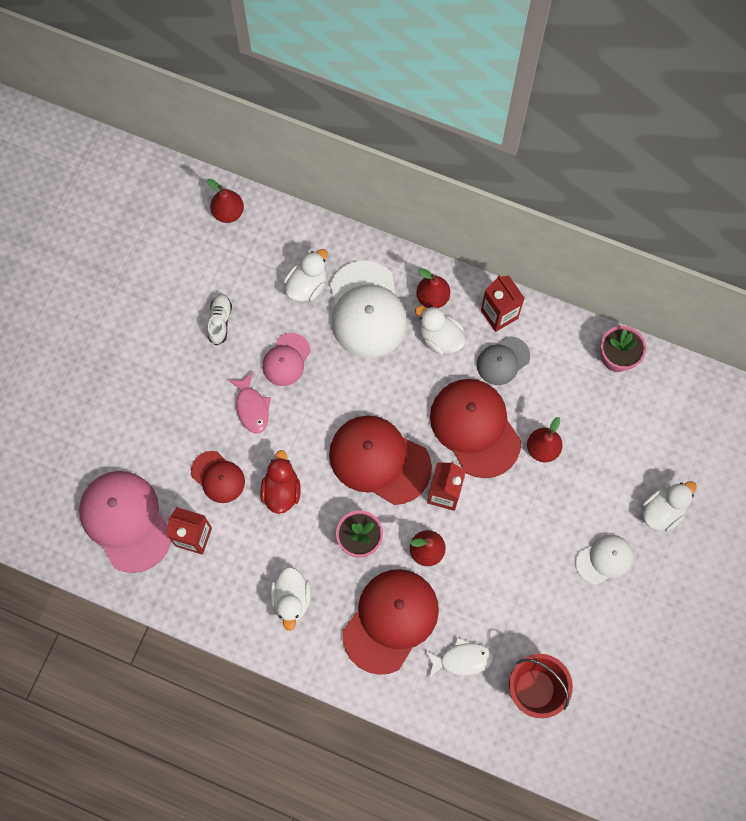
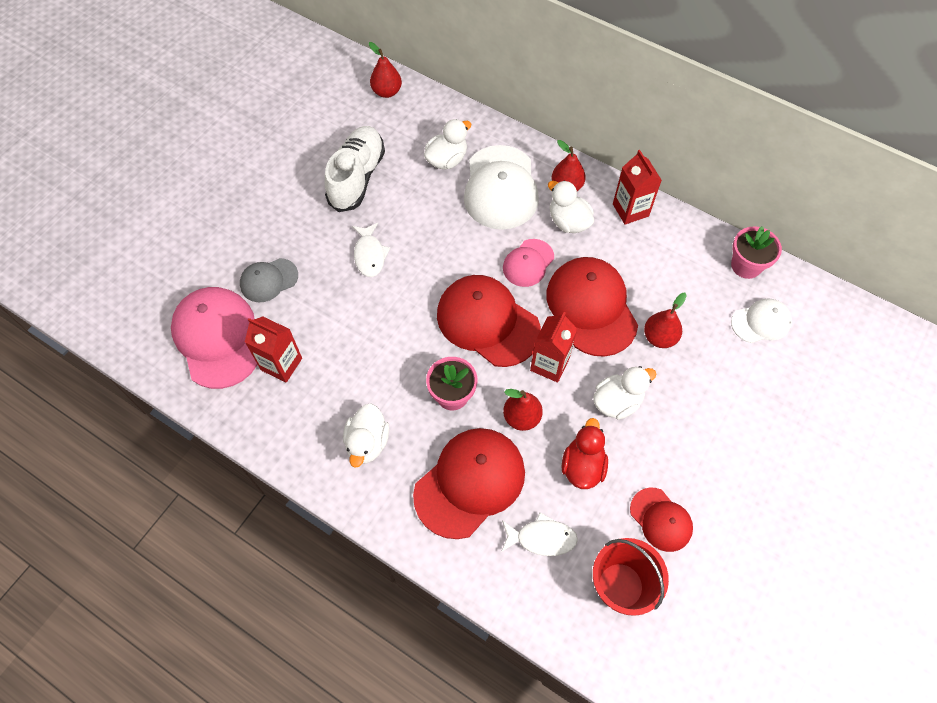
camera: 10 degrees right, 10 degrees down
(218, 477) = (320, 312): red cap -> red cap (661, 519)
(220, 321) = (357, 177): white shoe -> white shoe, size x1.97
(252, 407) = (370, 255): pink fish -> white fish
(281, 490) = (381, 335): red duck -> red duck (582, 466)
(286, 360) = (413, 218): pink cap -> pink cap (528, 263)
(503, 361) = (628, 251): grey cap -> grey cap (268, 280)
(604, 559) = (714, 458): white cap -> white cap (761, 322)
(662, 511) = (783, 419): white duck -> white duck (617, 402)

